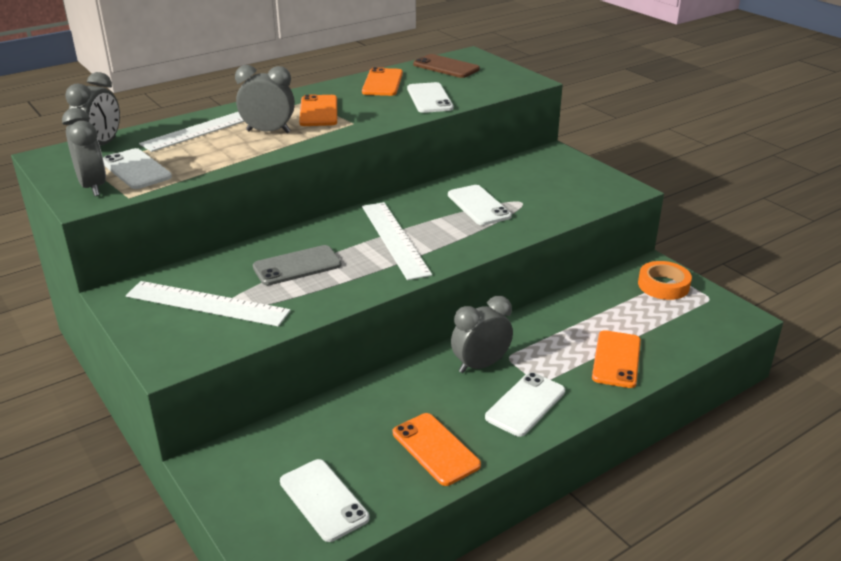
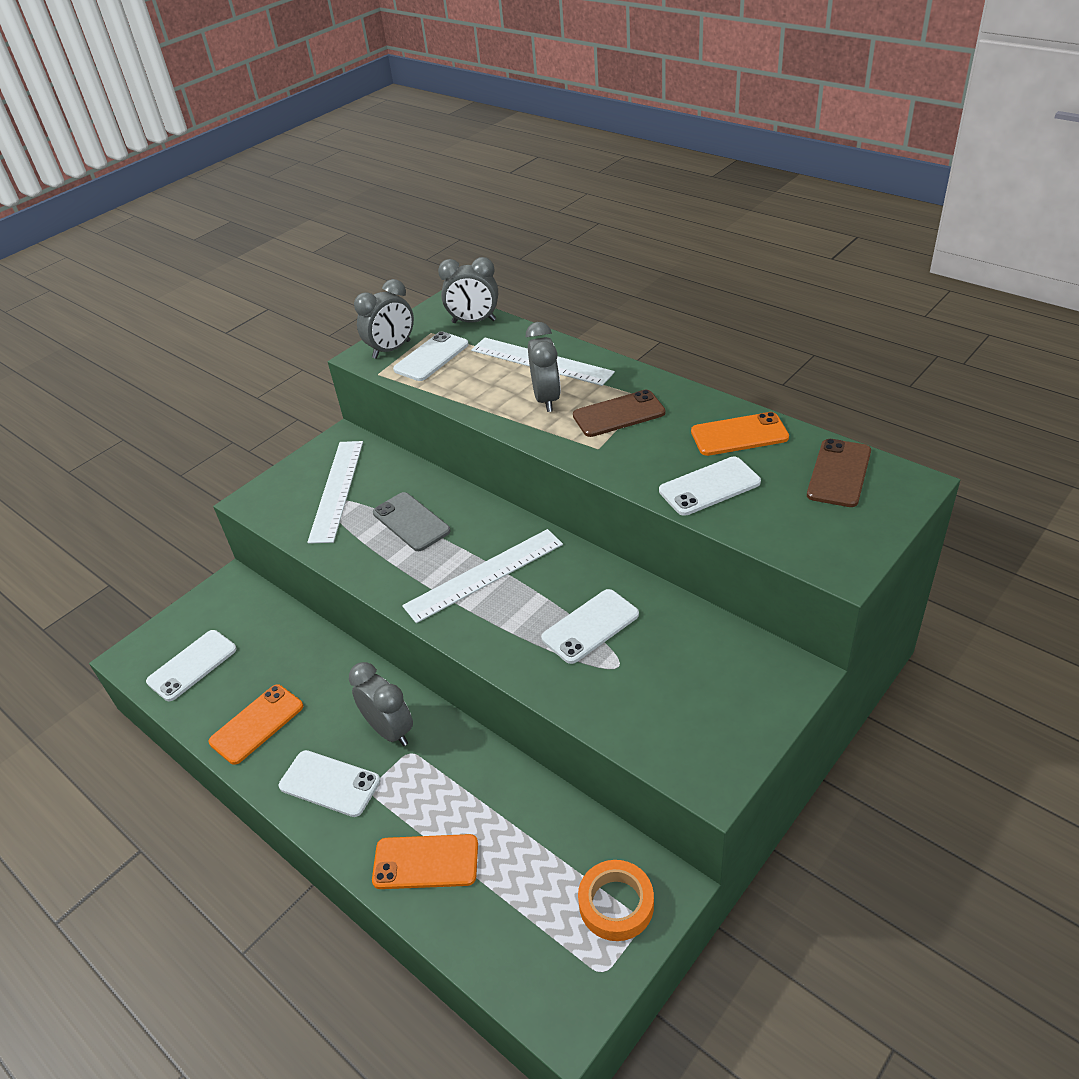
camera: 80 degrees right, 10 degrees up
(319, 111) = (619, 414): orange phone -> brown phone

